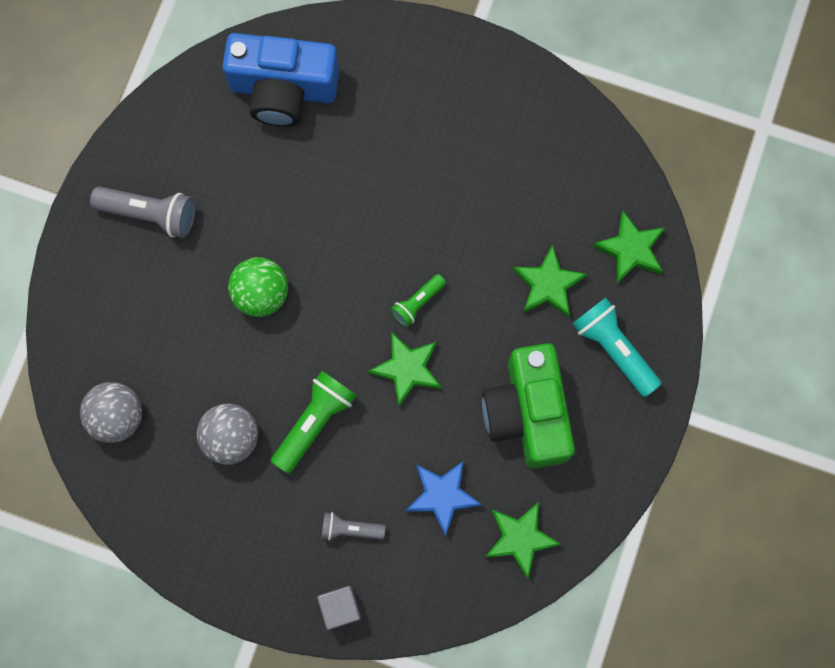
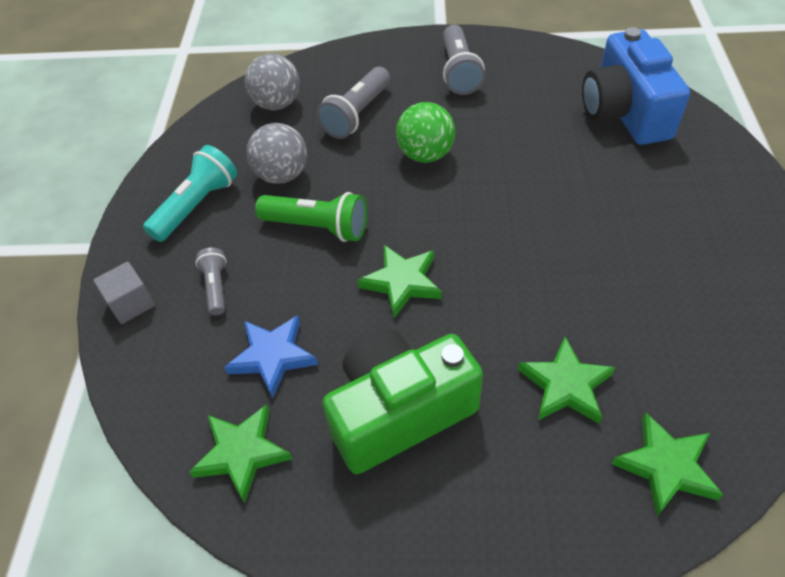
camera: 75 degrees right, 25 degrees down
(172, 340) = (357, 114): none -> grey flashlight
(417, 303) = (477, 269): green flashlight -> none
(613, 348) = (524, 487): turquoise flashlight -> turquoise flashlight (197, 205)

